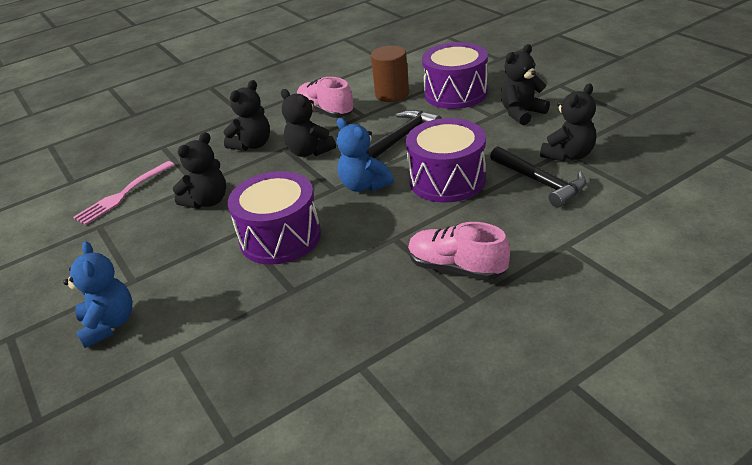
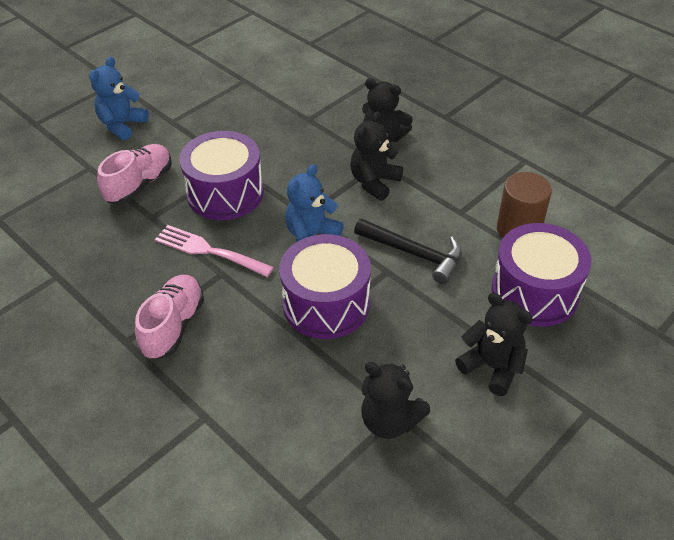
camera: 75 degrees right, 10 degrees up
(109, 324) = (122, 125): blue teddy bear -> blue teddy bear turned 150 degrees clockwise
(123, 194) = (291, 79): pink fork -> pink fork (210, 251)
(207, 201) = (281, 133): black teddy bear -> none
(325, 112) = (463, 178): pink shoe -> pink shoe (140, 184)
(540, 182) = (325, 392): black hammer -> none

